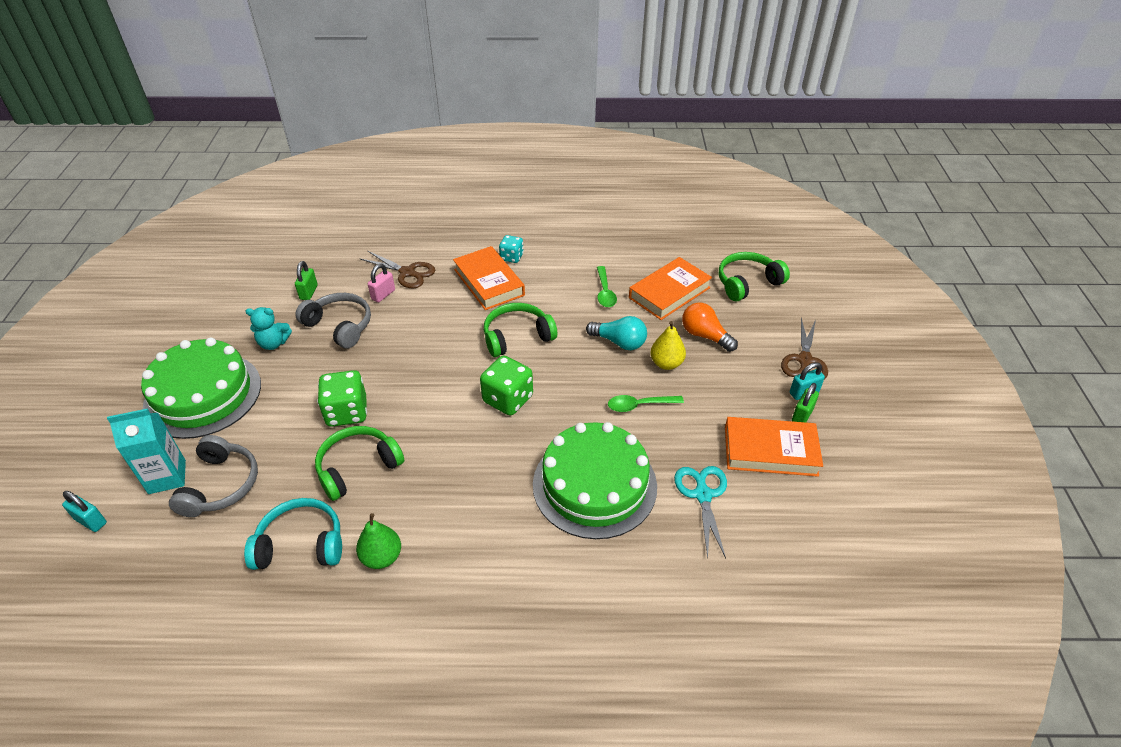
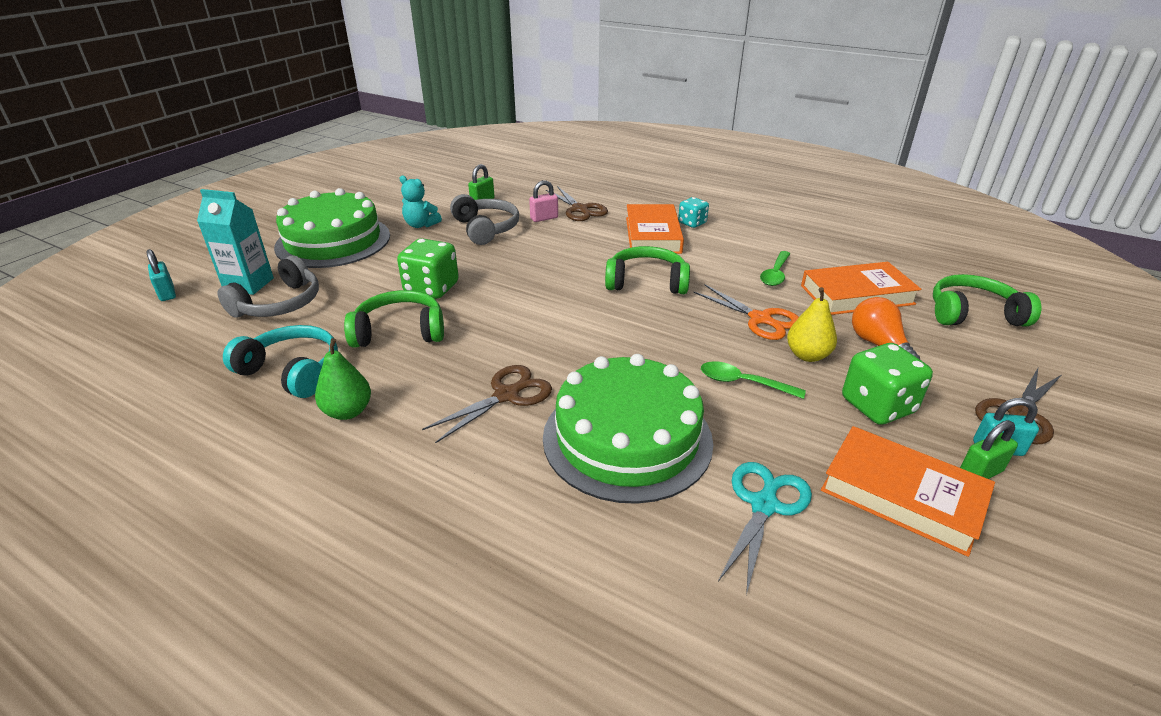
camera: 30 degrees right, 10 degrees down
(489, 488) = (507, 395): none -> brown scissors
(508, 399) = (593, 328): green dice -> green dice (877, 406)
(619, 342) = (760, 319): turquoise light bulb -> orange scissors

